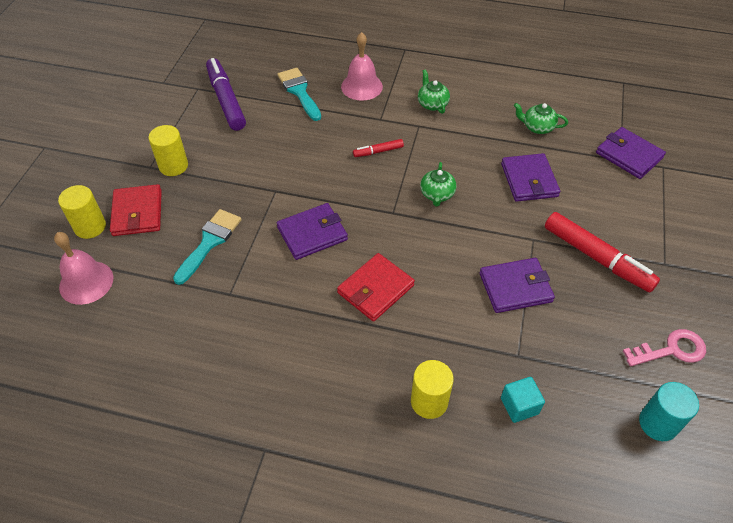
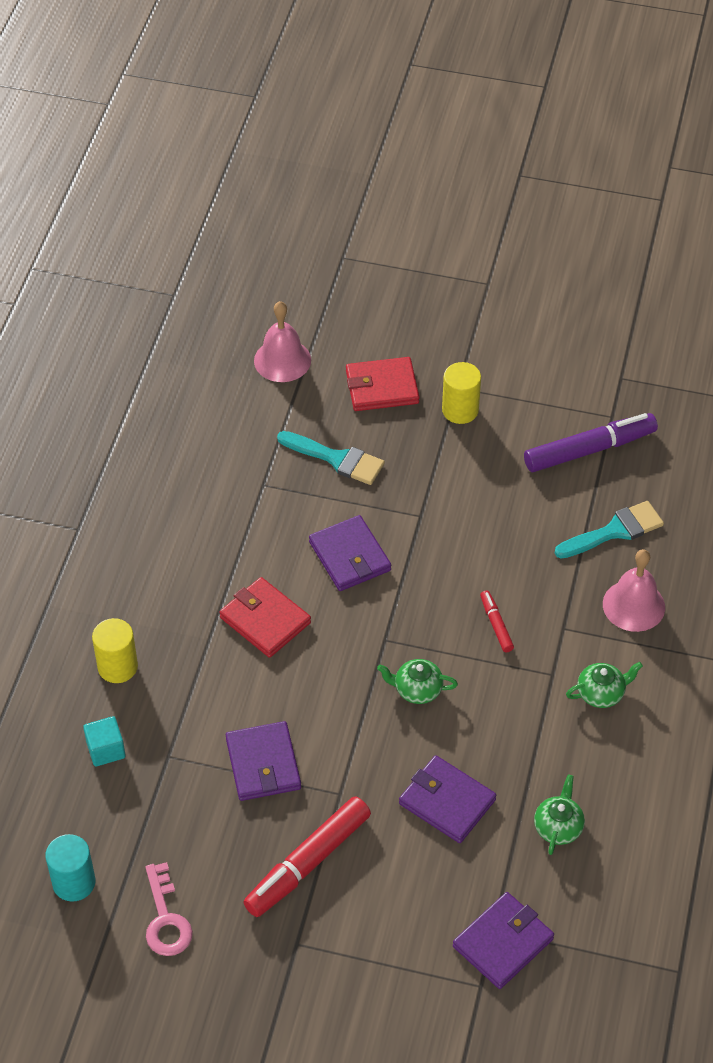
camera: 90 degrees right, 0 degrees up
(90, 227) = (360, 349): yellow cylinder -> none
(529, 180) = (447, 802): purple wallet -> purple wallet turned 45 degrees clockwise

